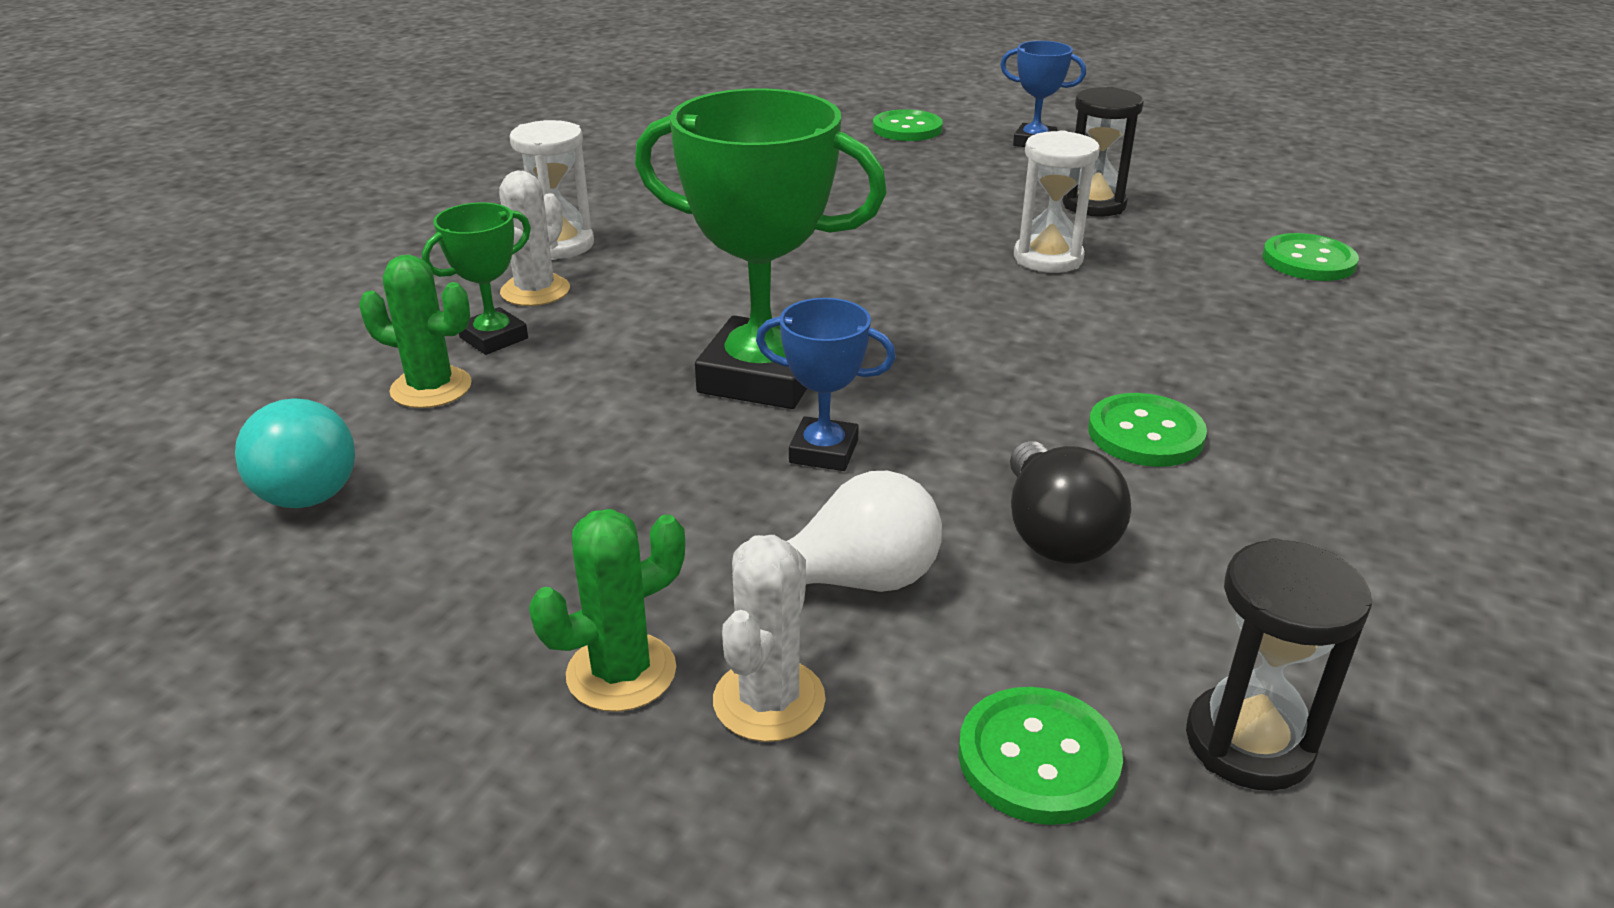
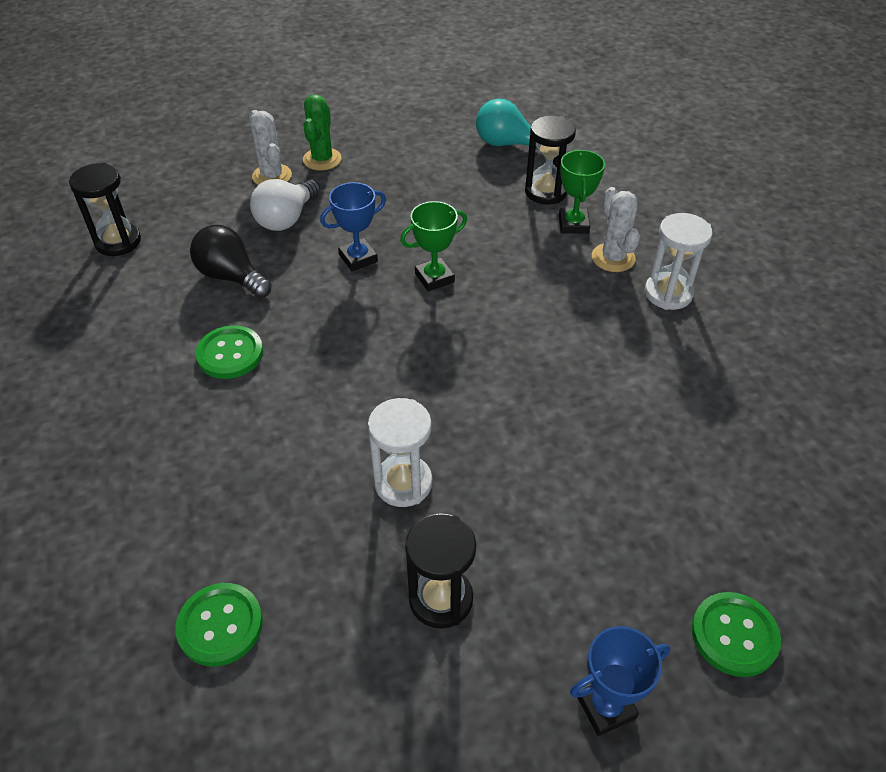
camera: 135 degrees right, 15 degrees up
(431, 388) = (546, 192): green cactus -> black hourglass
(762, 376) = (434, 278): green trophy -> green trophy, size x0.51
(1038, 758) = (180, 204): green button -> none

